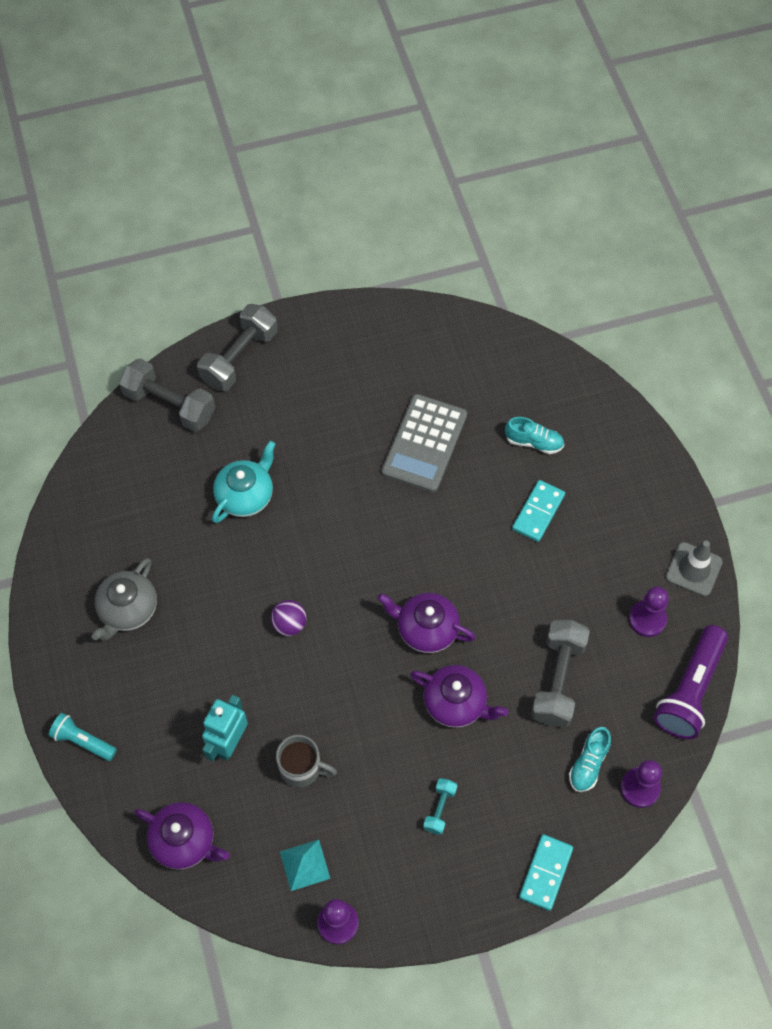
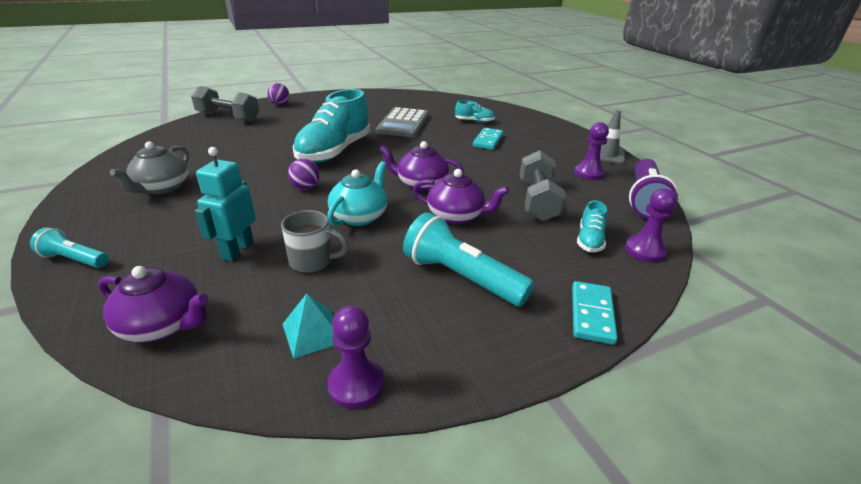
camera: 10 degrees left, 30 degrees down
(239, 357) = (280, 104): grey dumbbell -> purple ball
(246, 495) = (276, 142): turquoise teapot -> turquoise teapot (359, 216)
(323, 530) = (334, 151): none -> turquoise shoe
(440, 809) = (460, 277): turquoise dumbbell -> turquoise flashlight

